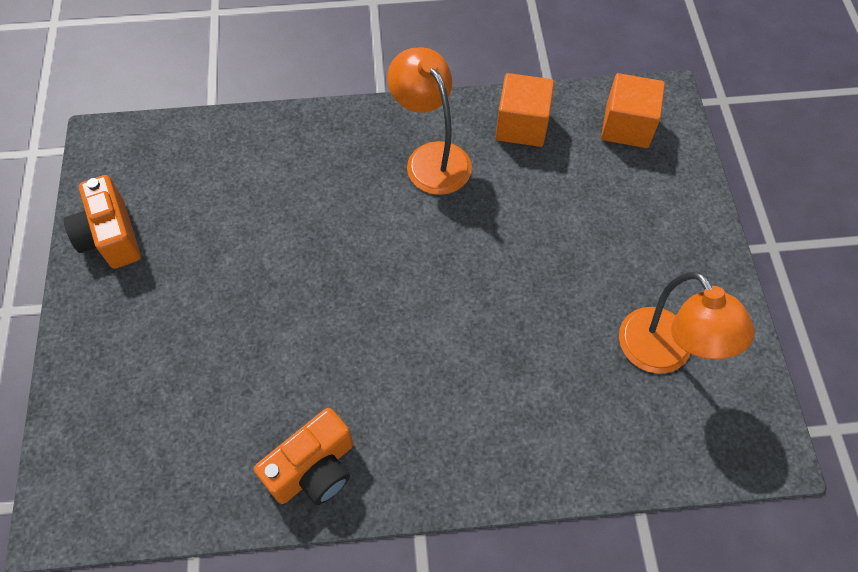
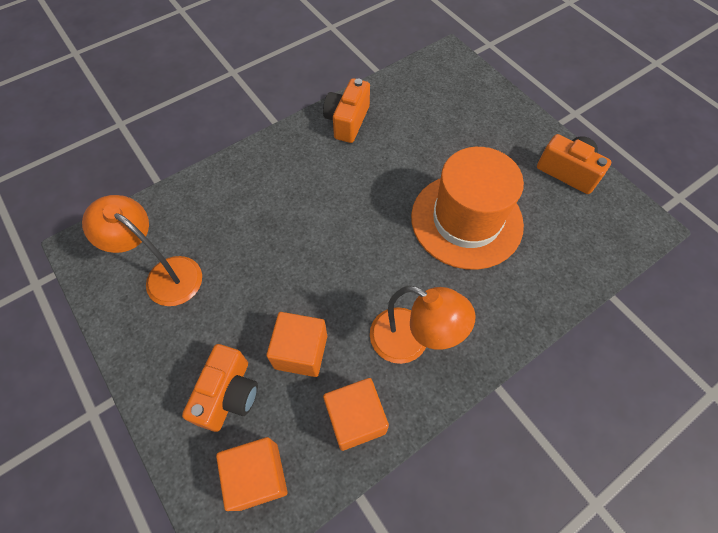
camera: 150 degrees right, 0 degrees up
(279, 241) = (466, 220): none -> orange hat
(543, 199) = (301, 351): none -> orange cube
(630, 196) = (229, 394): none -> orange camera

